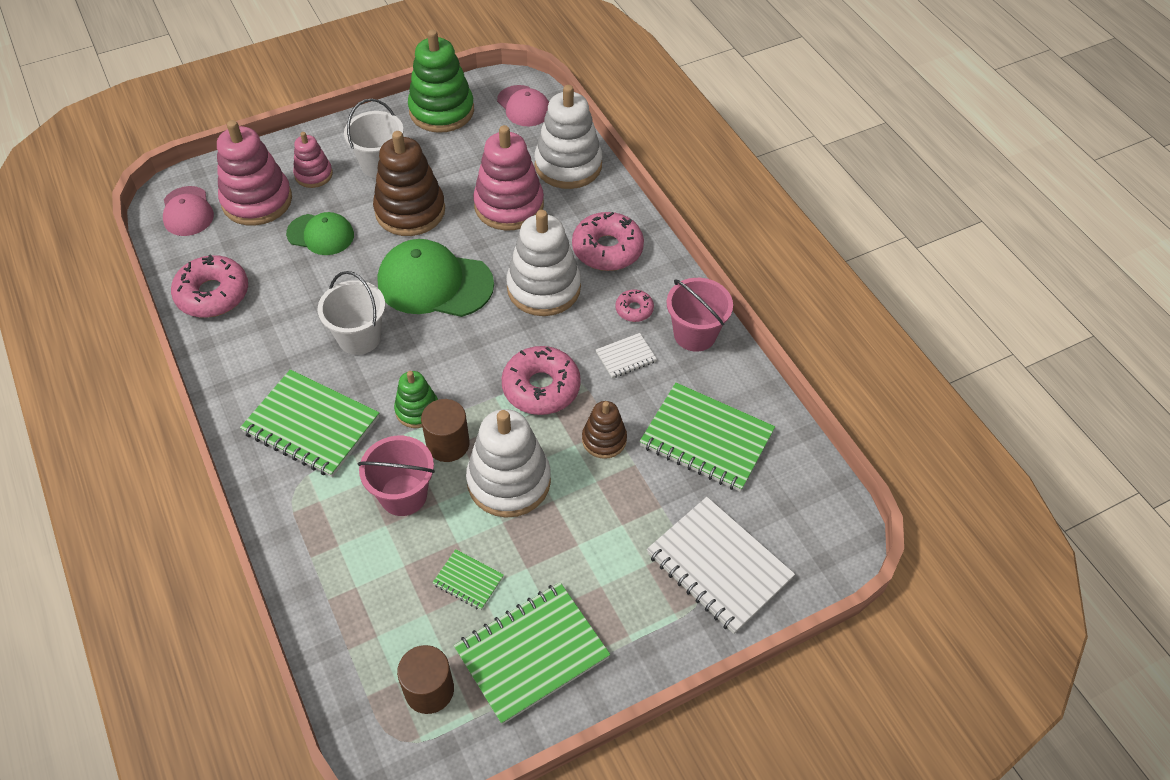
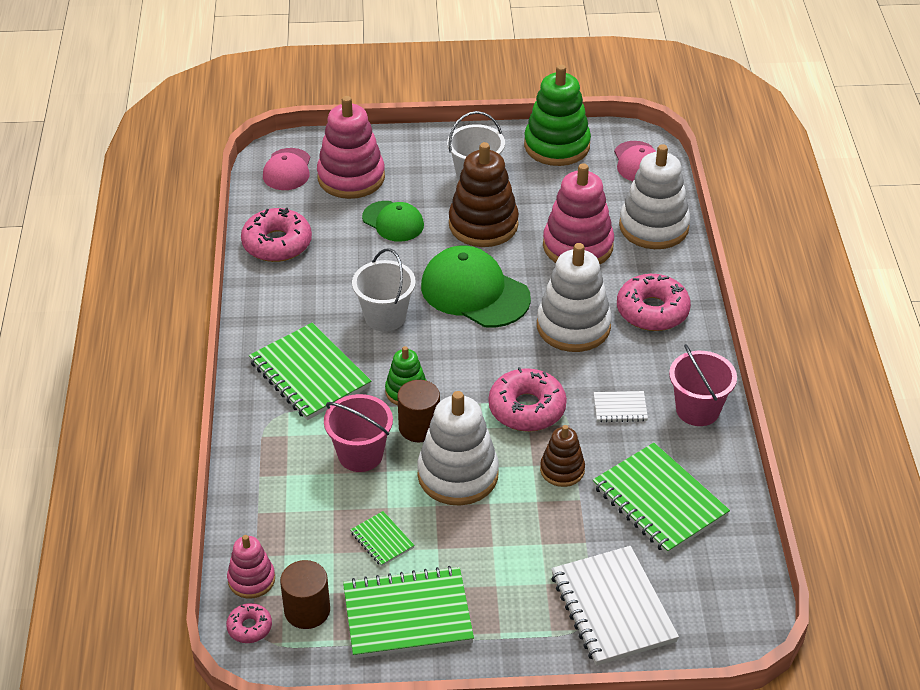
camera: 25 degrees right, 10 degrees down
(313, 174) = (411, 169): pink stacking toy -> pink stacking toy (251, 579)
(634, 309) = (650, 370): pink donut -> pink donut (249, 627)

